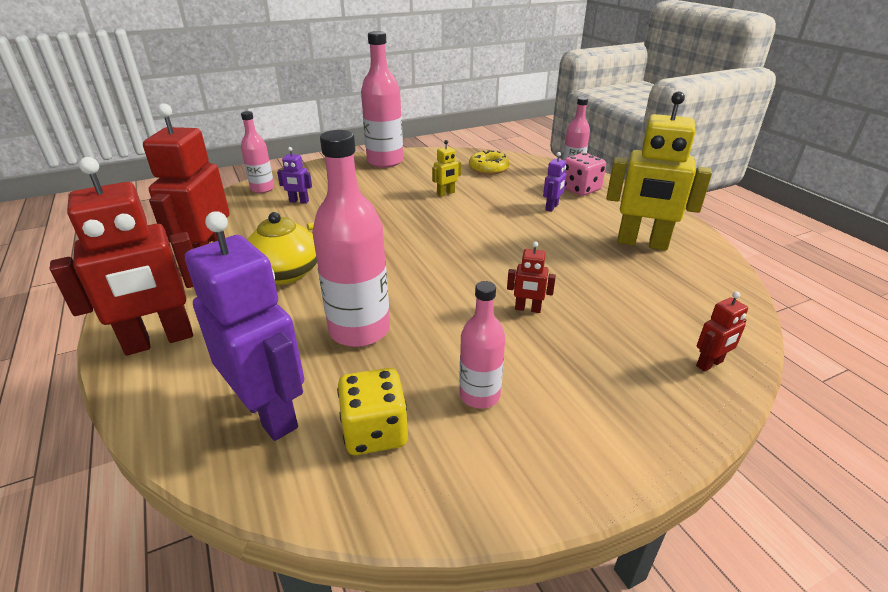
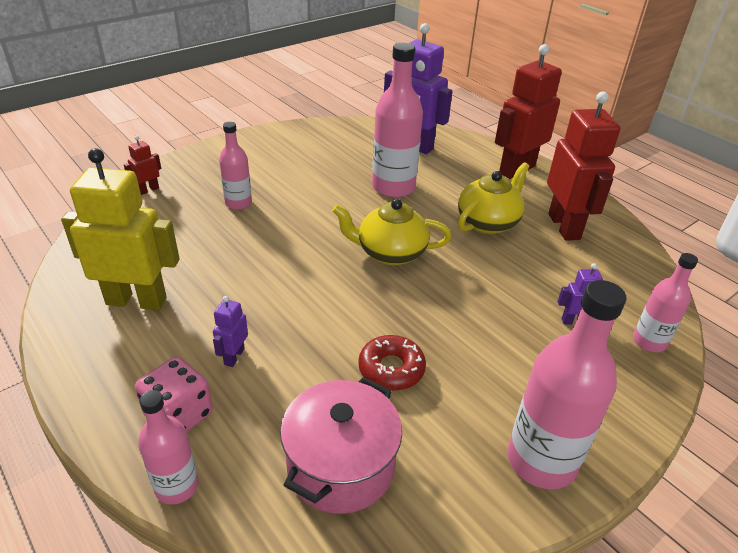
camera: 165 degrees right, 5 degrees up
(375, 432) = (354, 144): yellow dice -> none
(409, 256) = (390, 253): none -> yellow teapot
(446, 193) = (391, 369): yellow robot -> red donut
(479, 395) = (302, 162): pink bottle -> pink bottle (238, 203)
(488, 168) = (340, 466): yellow donut -> pink pot
(527, 309) = (272, 214): red robot -> none

